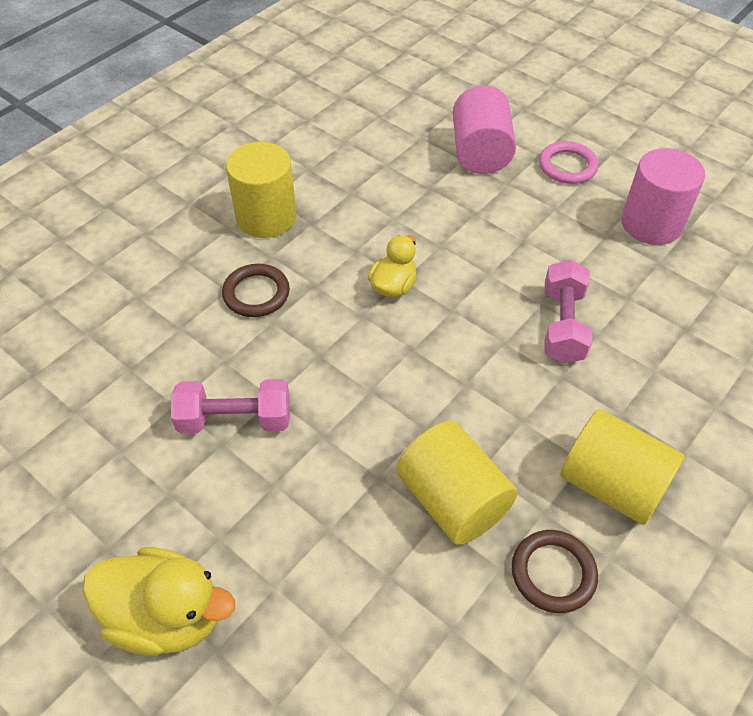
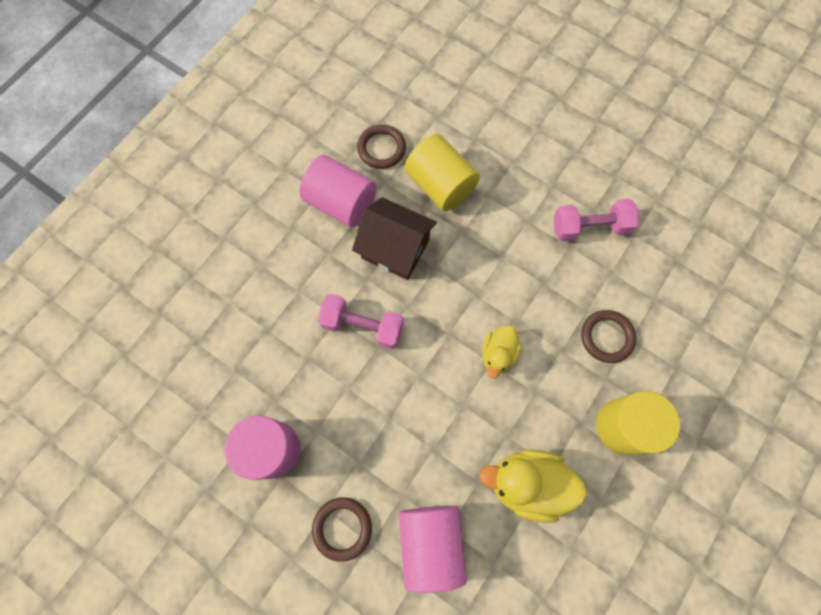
camera: 175 degrees right, 20 degrees up
(167, 616) = (591, 111): yellow duck -> yellow duck (527, 483)
(523, 412) = (395, 249): none -> brown house
(562, 325) = (362, 326): pink dumbbell -> pink dumbbell turned 75 degrees counterclockwise
(567, 166) = (342, 528): pink ring -> brown ring
(611, 484) = (341, 203): yellow cylinder -> pink cylinder

